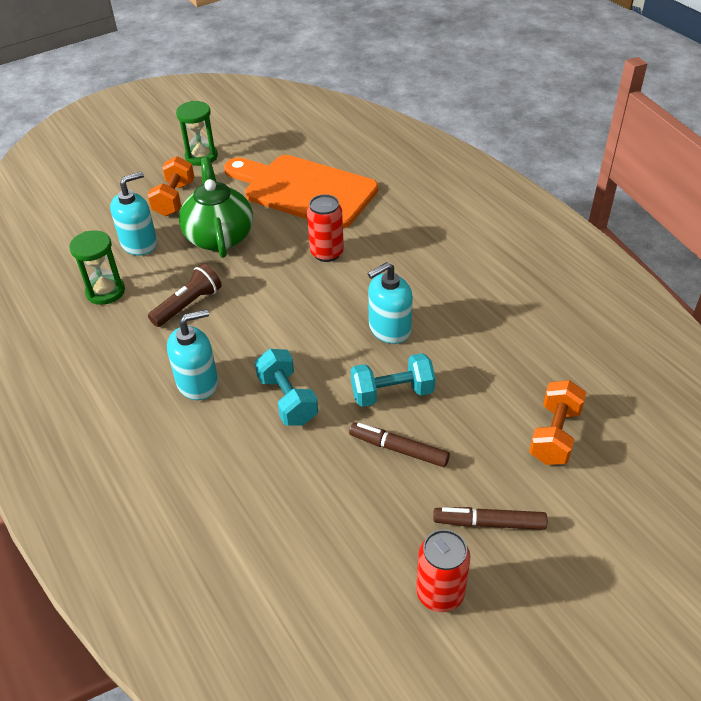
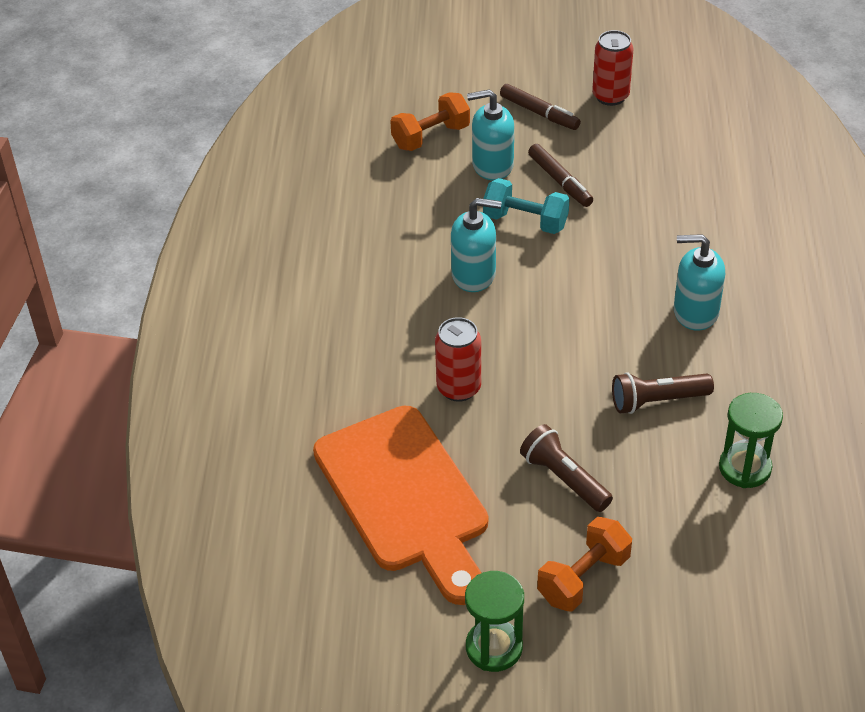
camera: 145 degrees left, 0 degrees up
(139, 243) = (670, 522): turquoise soap dispenser -> turquoise soap dispenser (492, 165)
(219, 236) = (564, 479): green teapot -> brown flashlight
(287, 399) = (621, 258): turquoise dumbbell -> none

